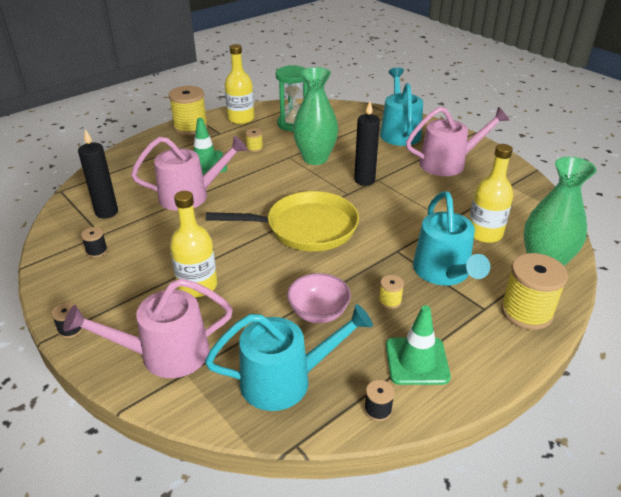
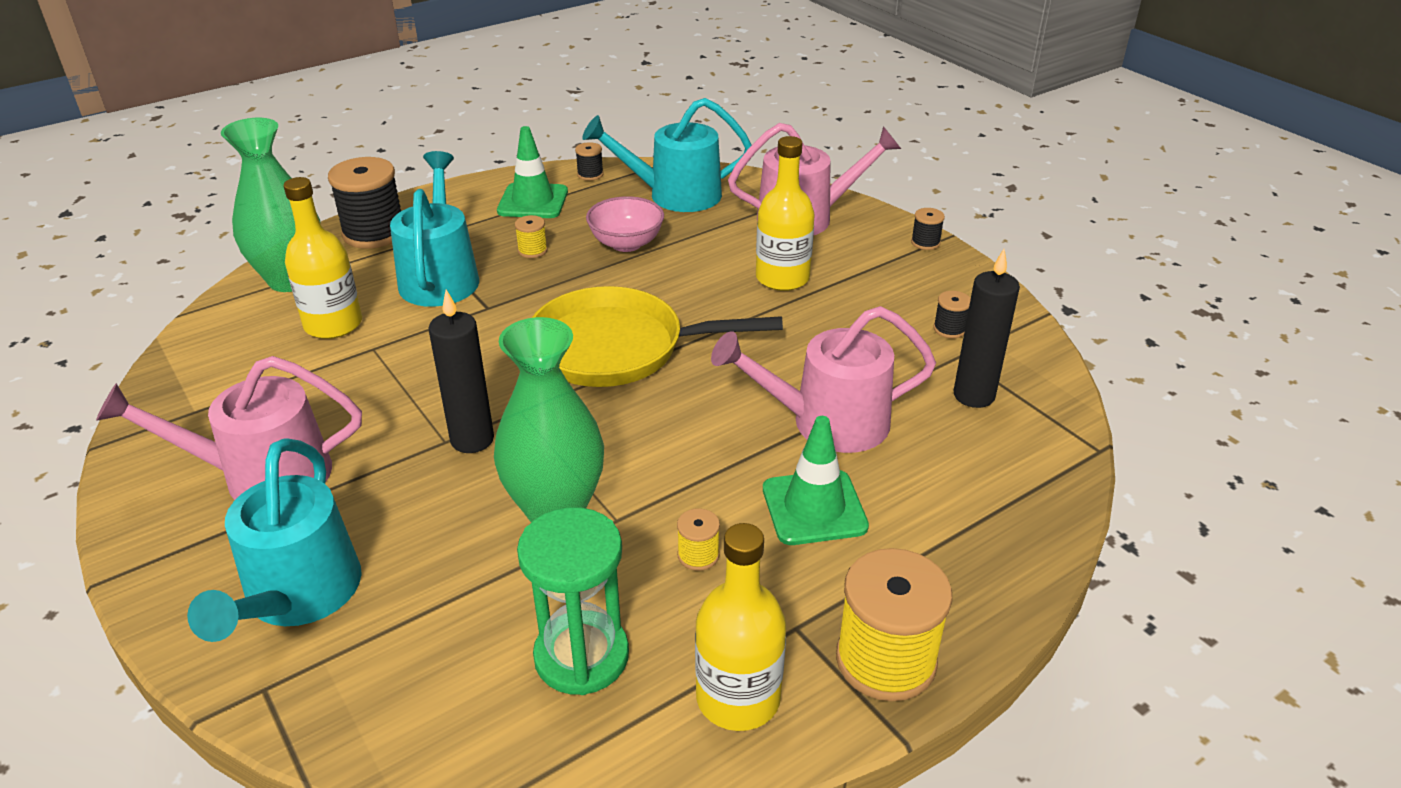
camera: 175 degrees left, 0 degrees up
(526, 312) = (374, 233): yellow spool -> black spool

